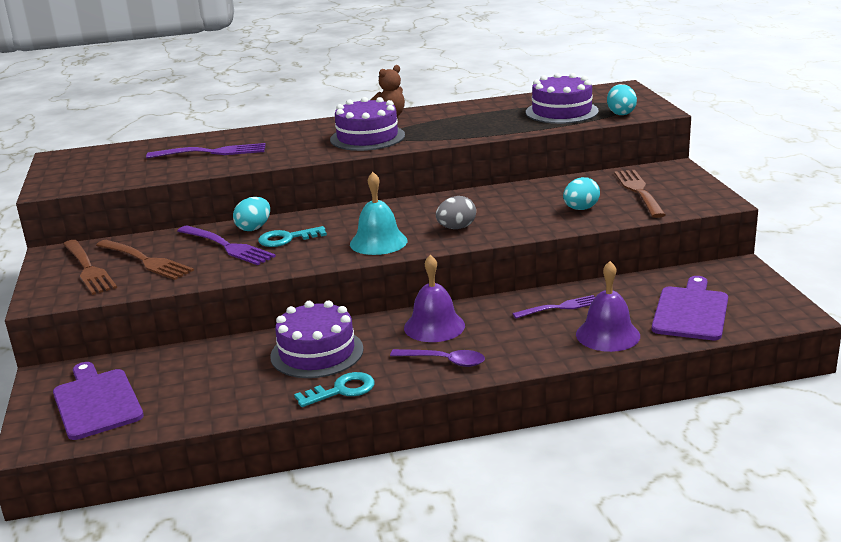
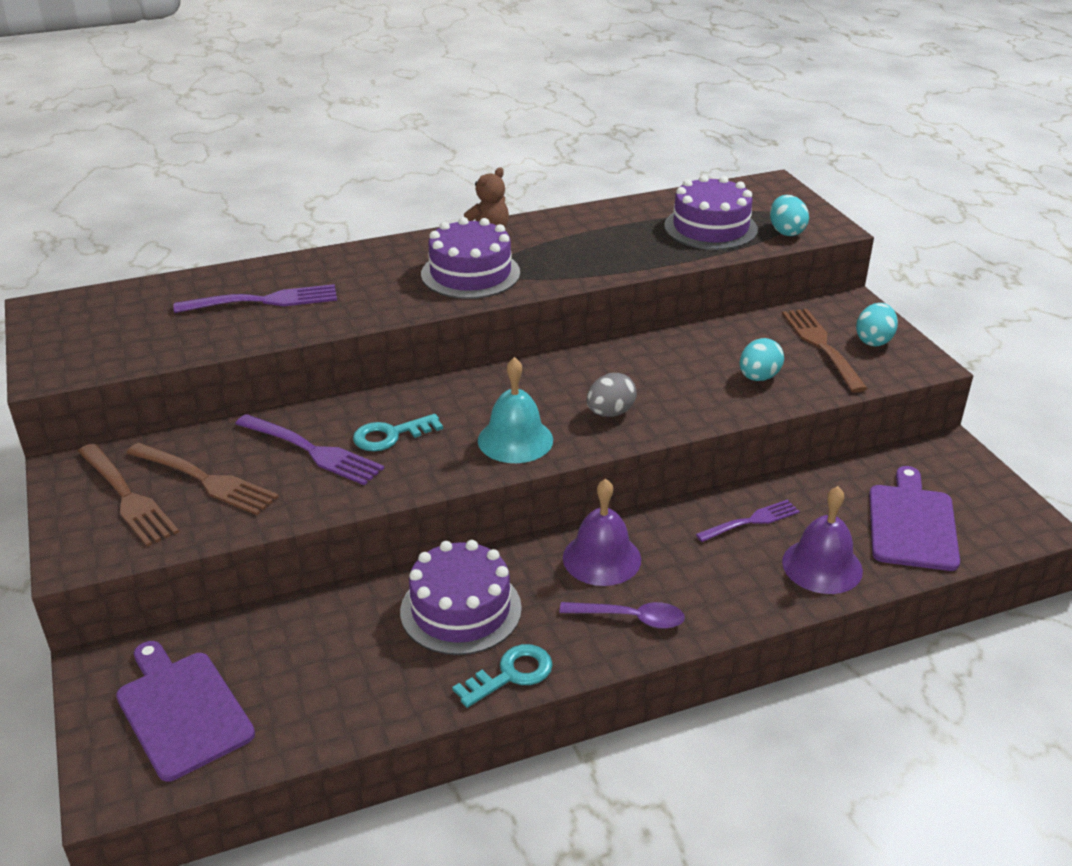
camera: 10 degrees left, 10 degrees up
(254, 228) = (339, 416): turquoise egg -> turquoise egg (873, 340)

